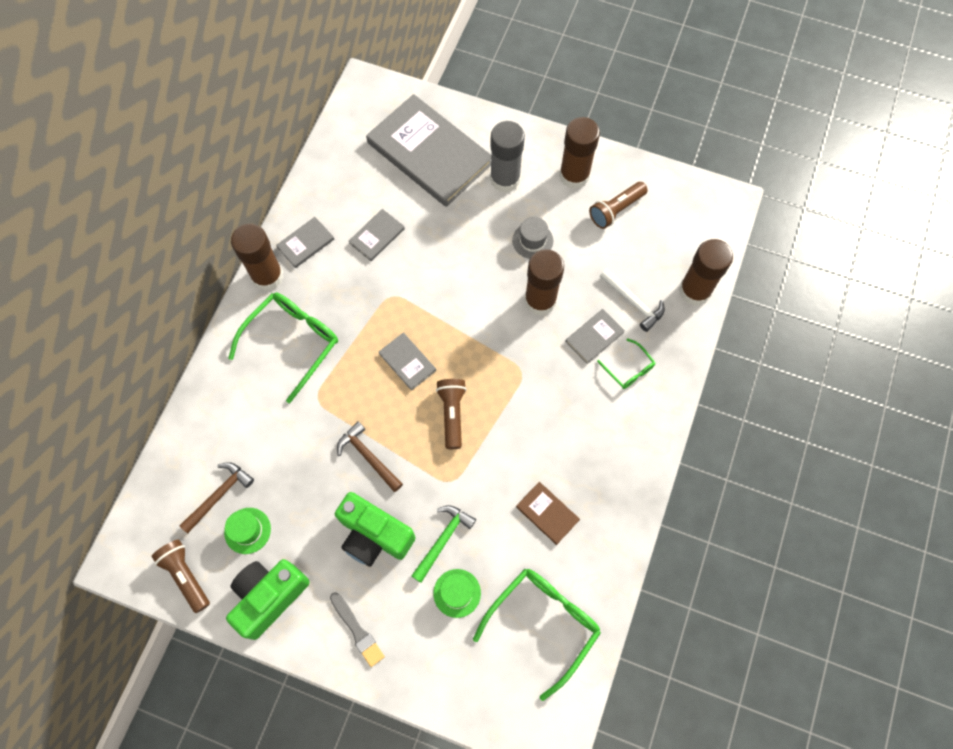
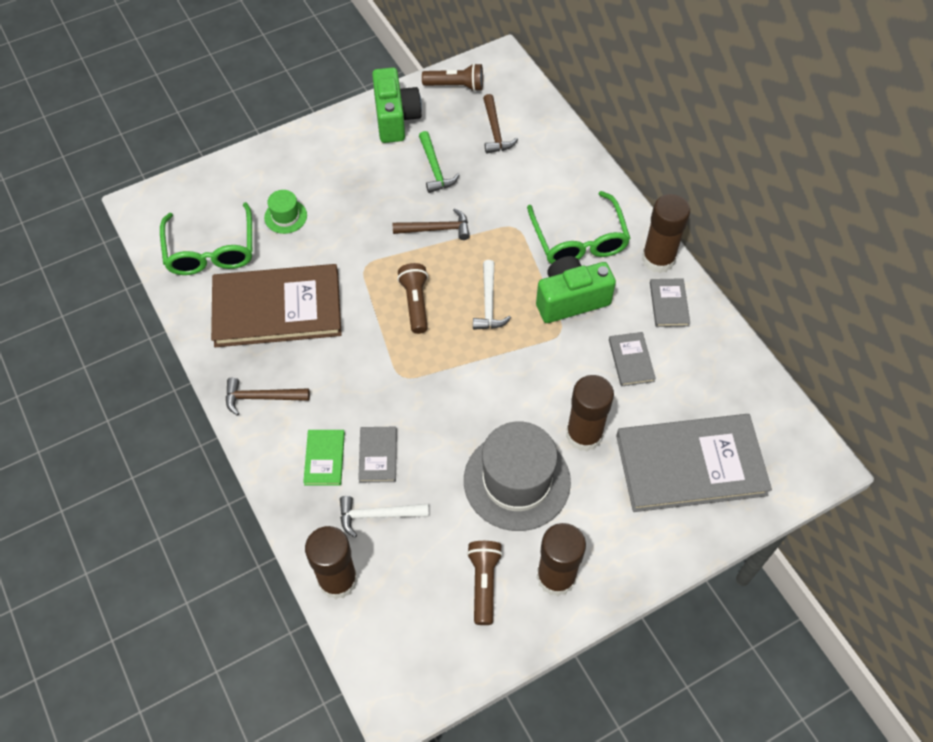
camera: 130 degrees right, 10 degrees down
(247, 530) = (453, 132): green hat -> none
(357, 631) = (323, 149): grey brush -> none
(374, 535) = (375, 196): green camera -> green camera (571, 300)
(407, 362) = (489, 303): grey book -> white hammer
(443, 540) = (329, 233): green hammer -> green hammer (435, 168)
(452, 414) = (415, 303): brown flashlight -> brown flashlight turned 135 degrees counterclockwise
(505, 179) = (605, 509): grey glue stick -> none
(532, 240) = (517, 481): grey hat -> grey hat, size x2.16
(540, 300) = (452, 440): brown glue stick -> brown glue stick (584, 434)
(547, 513) = (277, 309): brown book -> brown book, size x2.32
(626, 453) = (261, 398): none -> brown hammer
(628, 369) = (324, 458): green glasses -> green book

